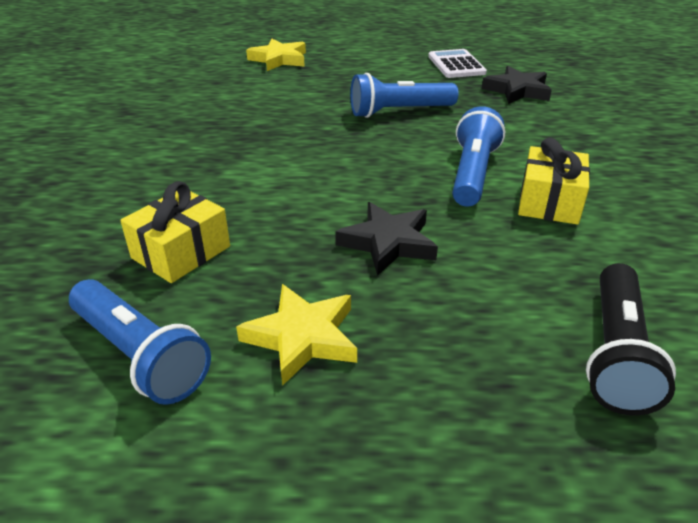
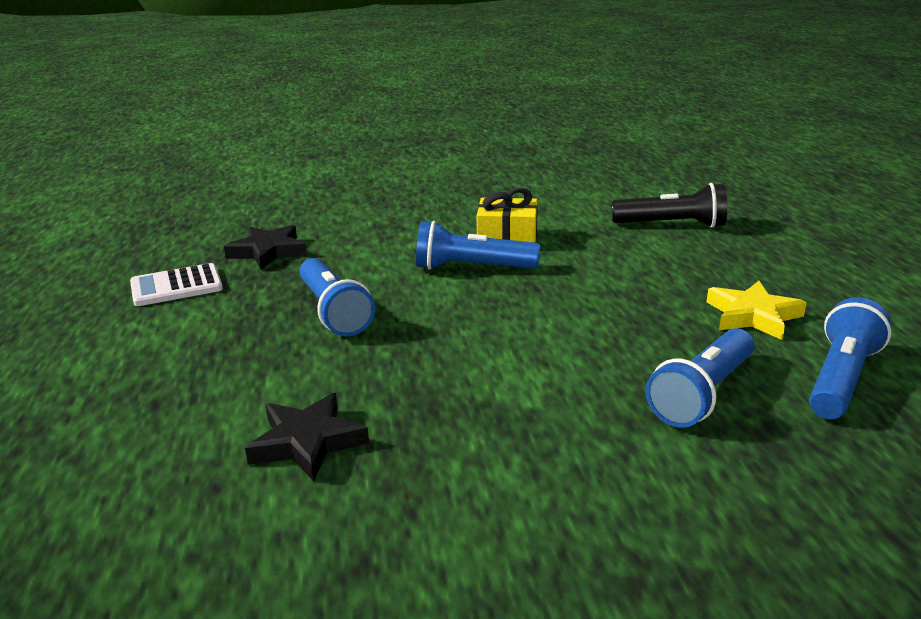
camera: 100 degrees left, 10 degrees down
(181, 252) = (702, 394): yellow gift -> blue flashlight
(279, 59) = (110, 436): yellow star -> none
(388, 243) = (610, 295): black star -> black star (307, 442)

